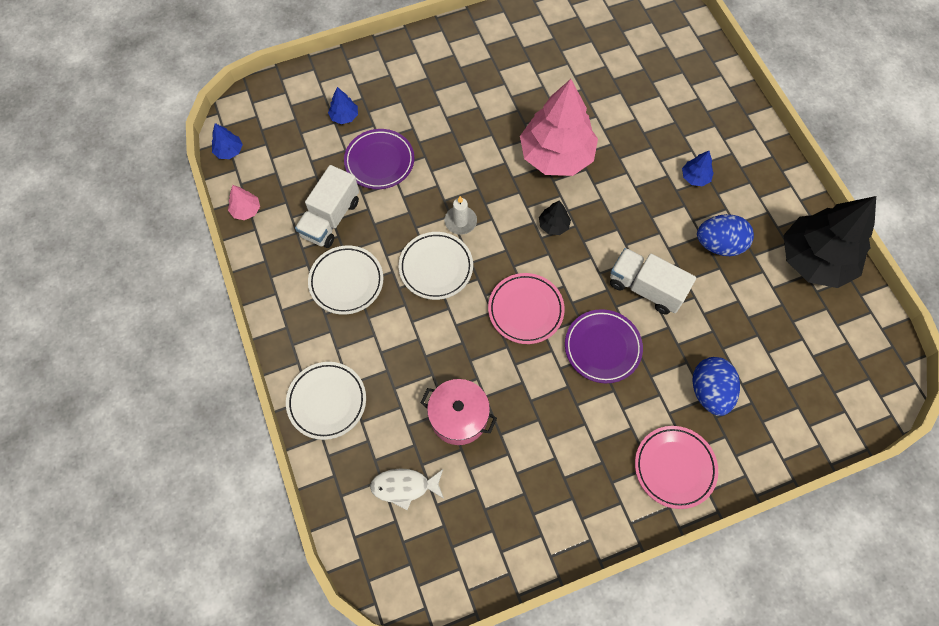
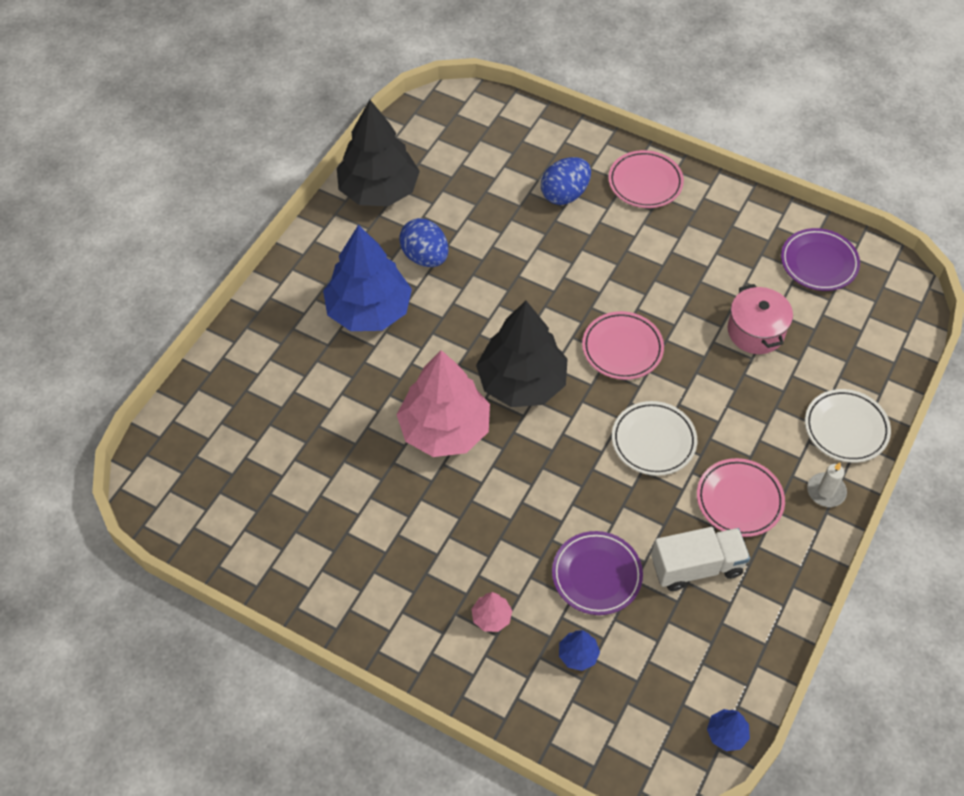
camera: 130 degrees left, 10 degrees down
(246, 210) = (766, 651): pink tree -> pink tree (491, 617)
(346, 282) = (739, 500): white plate -> pink plate
(404, 487) = (842, 328): white fish -> none
(460, 221) = (590, 456): white candle -> white candle (826, 491)
(553, 225) = (522, 382): black tree -> black tree, size x2.48
(602, 347) = (599, 278): purple plate -> purple plate (818, 263)
(646, 288) = (517, 281): white truck -> none
(695, 177) = (369, 310): blue tree -> blue tree, size x2.48

